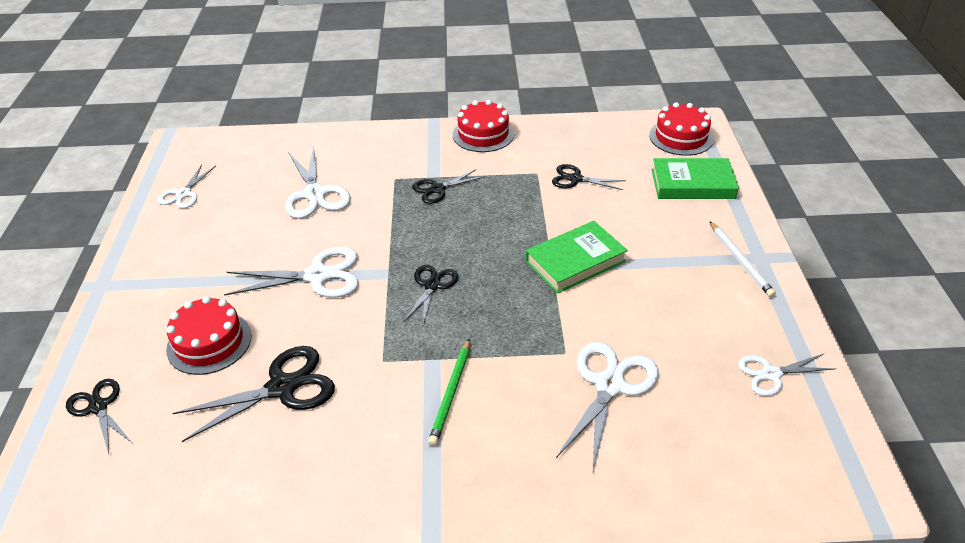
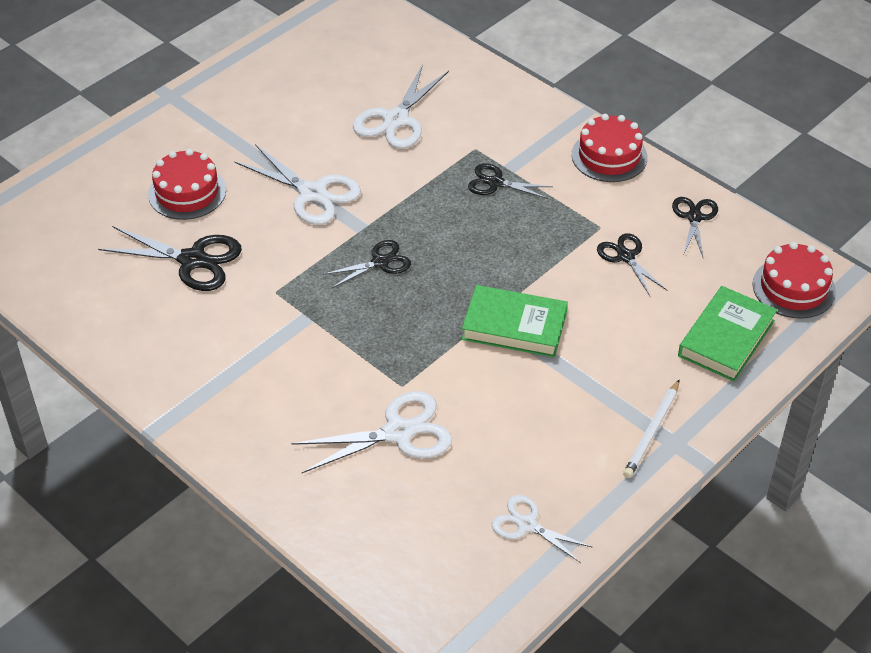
camera: 45 degrees right, 5 degrees up
(98, 407) = (80, 189): black scissors -> black scissors (694, 217)
(184, 194) = (303, 52): white scissors -> none
(451, 393) = (287, 350): green pencil -> none
(692, 184) = (726, 338): green book -> green book turned 75 degrees clockwise

